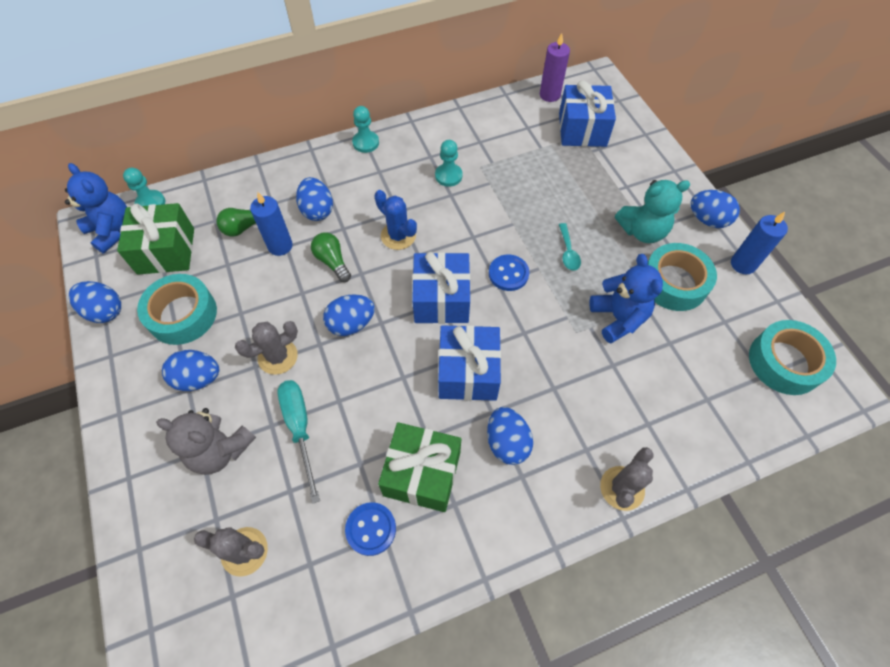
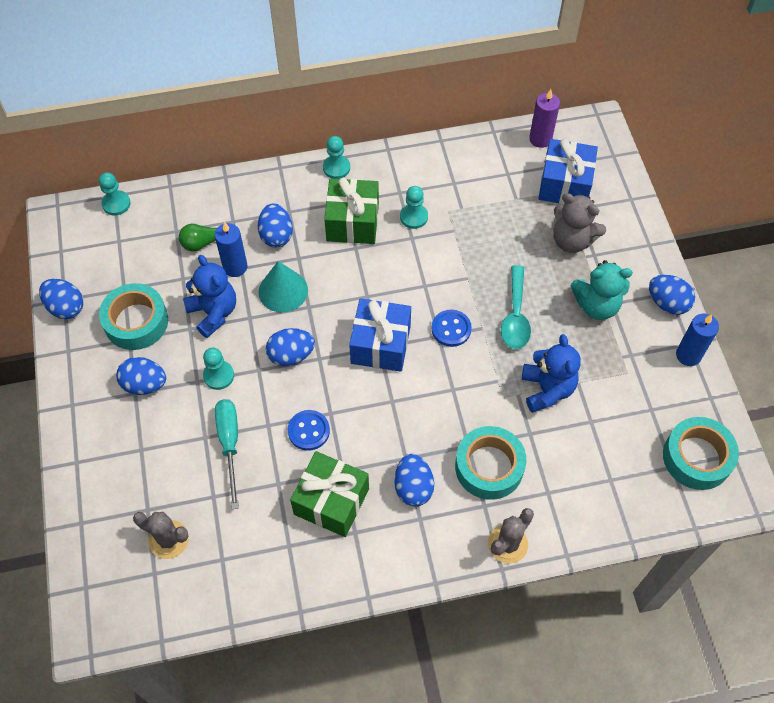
camera: 10 degrees right, 0 degrees up
(112, 230) = (78, 227): blue teddy bear -> blue teddy bear (213, 313)
(166, 251) = (127, 256): green gift -> green gift (352, 222)
(220, 450) = (157, 451): grey teddy bear -> grey teddy bear (572, 240)
(278, 357) = (218, 376): grey cactus -> turquoise pawn
(332, 262) = (283, 291): green light bulb -> turquoise cone
(371, 529) = (278, 540): blue button -> blue button (308, 431)
(398, 236) = (351, 274): blue cactus -> none
(468, 372) = (391, 418): blue gift -> none
(568, 252) = (515, 316): turquoise spoon -> turquoise spoon, size x1.65
(674, 283) = (612, 363): turquoise tape -> turquoise tape (489, 467)

